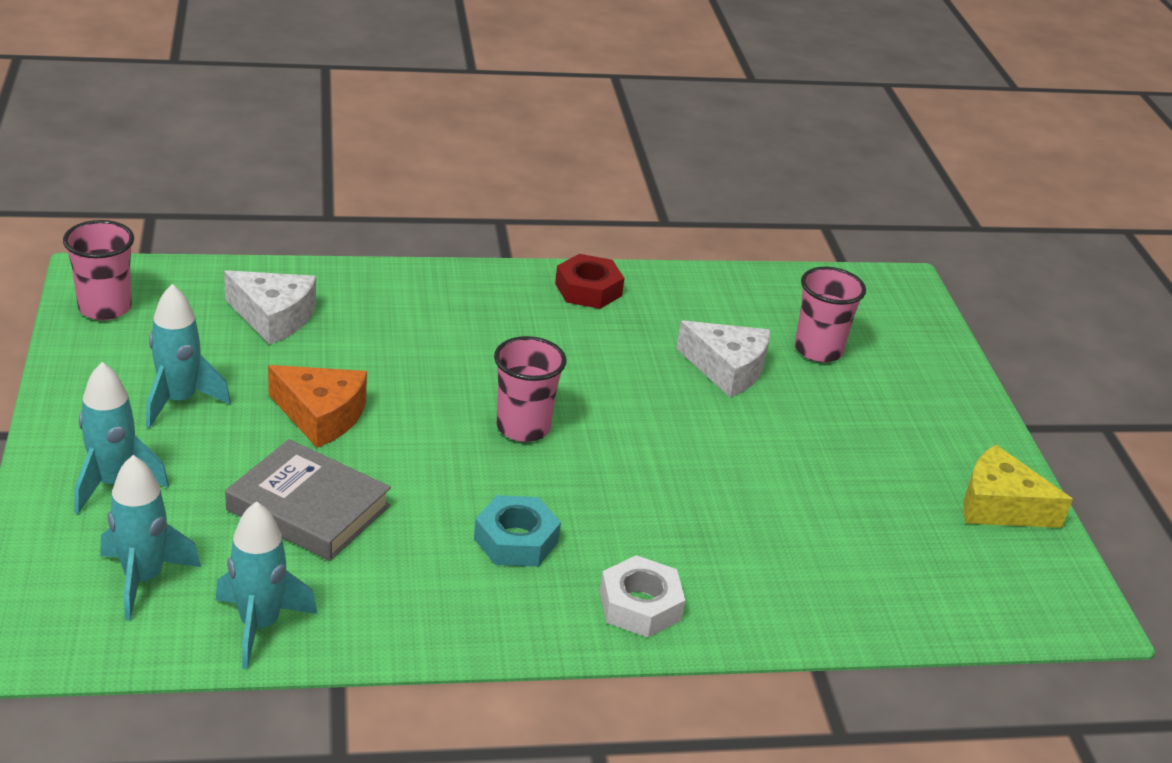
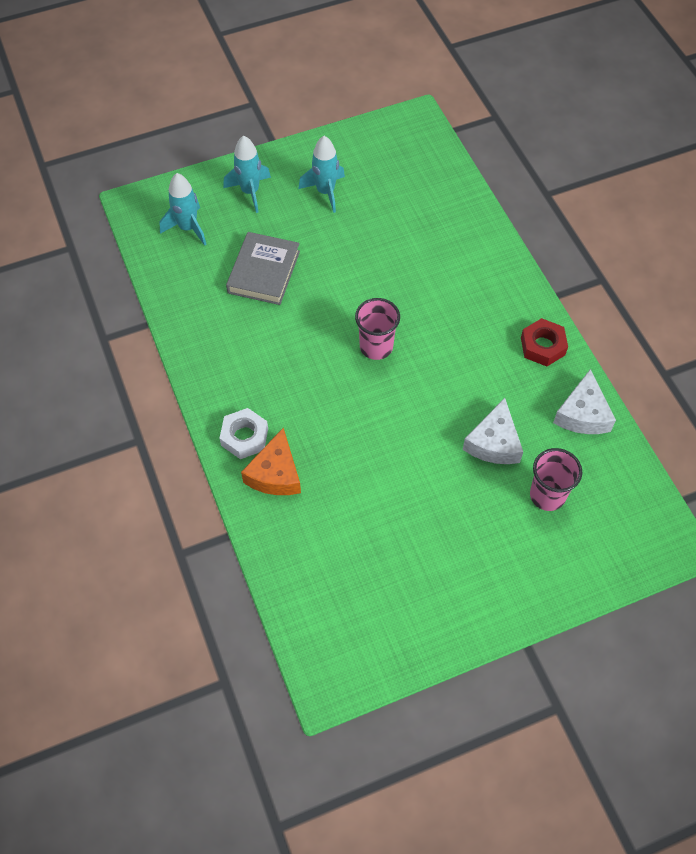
camera: 80 degrees right, 25 degrees up
(105, 308) = (390, 133): pink cup -> none
(259, 626) = (173, 281): turquoise rocket -> none
(273, 317) = (421, 203): white cheese -> white cheese (582, 414)
(321, 415) = (342, 253): orange cheese -> orange cheese (275, 474)
(516, 540) = (275, 368): turquoise nut -> none
(1000, 505) = (419, 629): yellow cheese -> none

